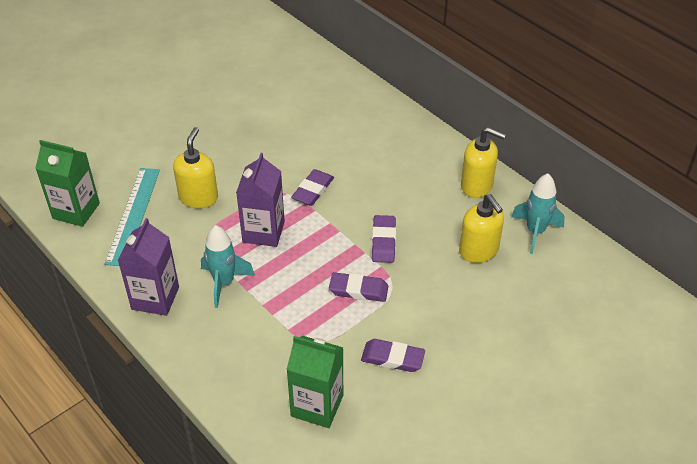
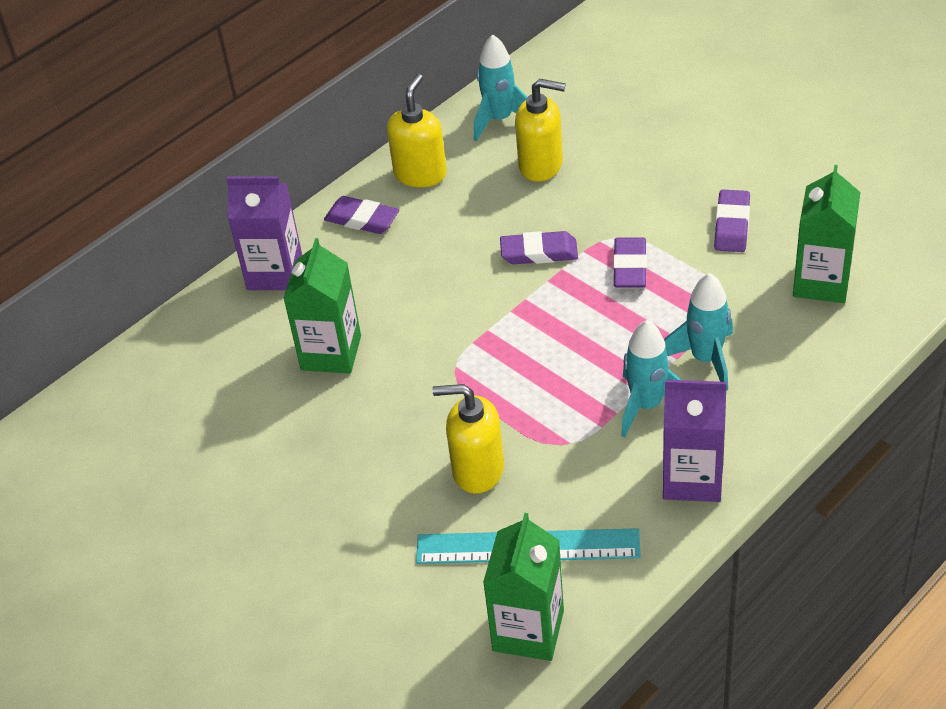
camera: 90 degrees left, 0 degrees up
(256, 320) = (706, 359): none -> turquoise rocket
(263, 232) = (540, 379): purple carton -> purple carton (275, 273)
(313, 139) = (331, 353): none -> green carton
(313, 190) = (446, 337): purple eraser -> purple eraser (362, 219)
(479, 251) = (541, 165): yellow soap dispenser -> yellow soap dispenser turned 45 degrees clockwise

